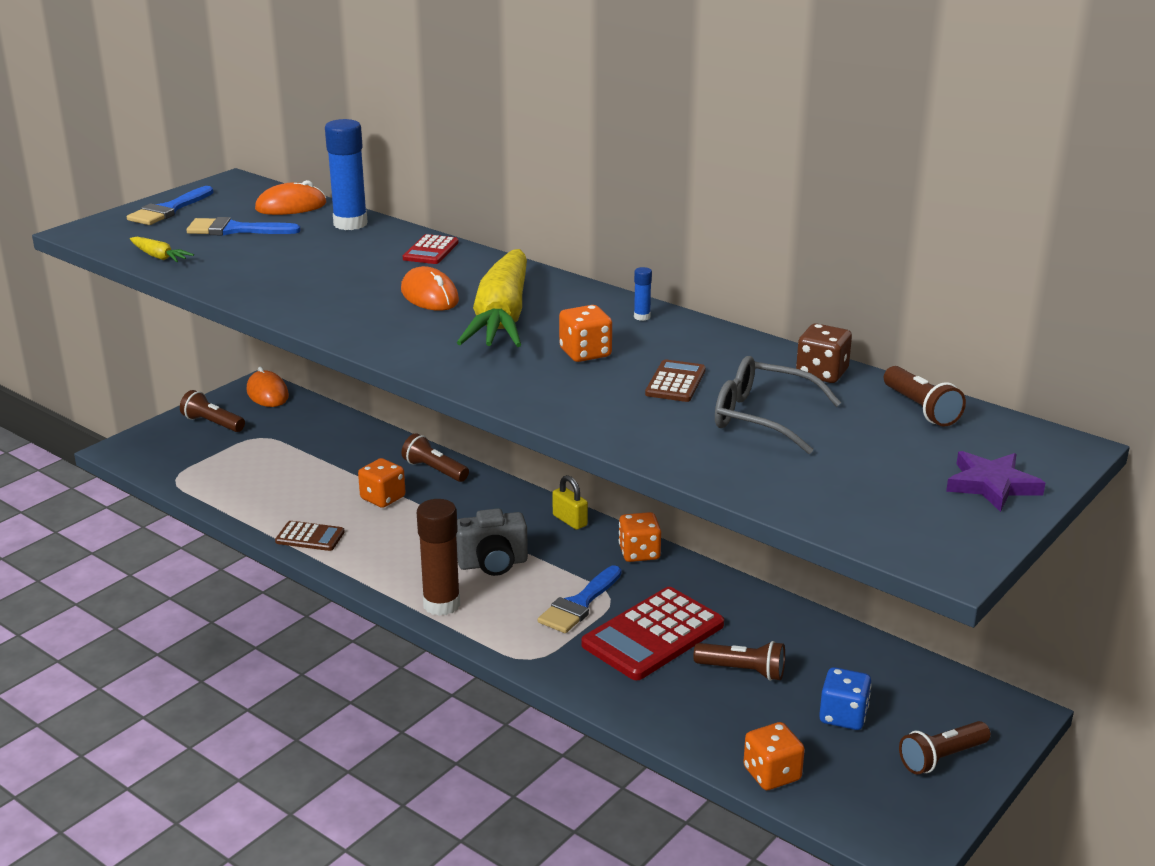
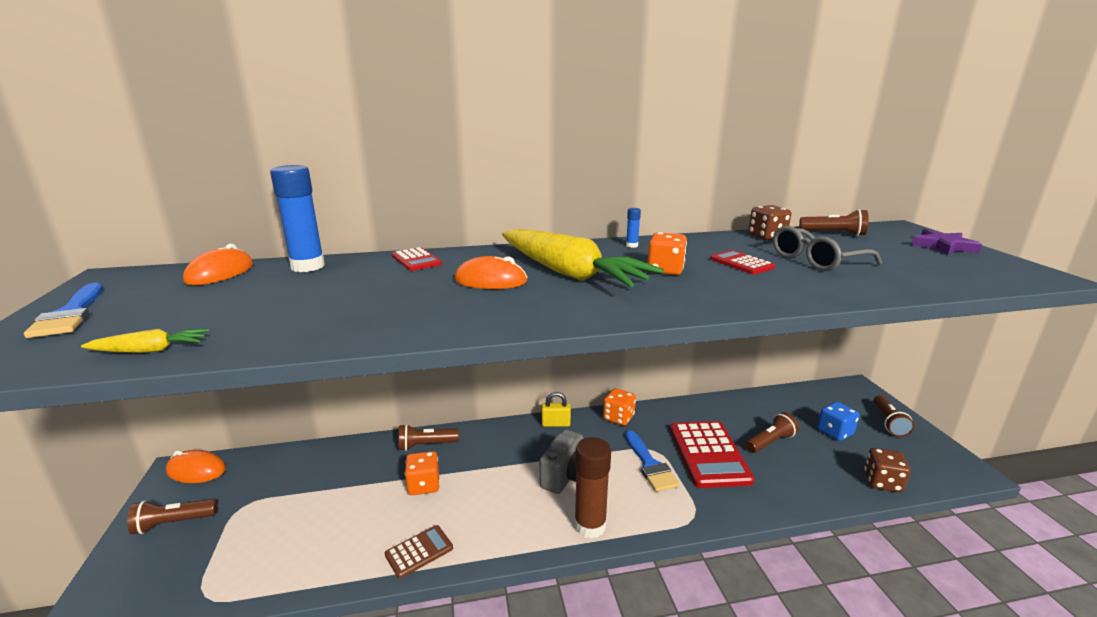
camera: 50 degrees left, 5 degrees down
(235, 230) = (198, 302): blue brush -> none
(675, 382) = (741, 263): brown calculator -> red calculator
(772, 774) = (882, 482): orange dice -> brown dice

